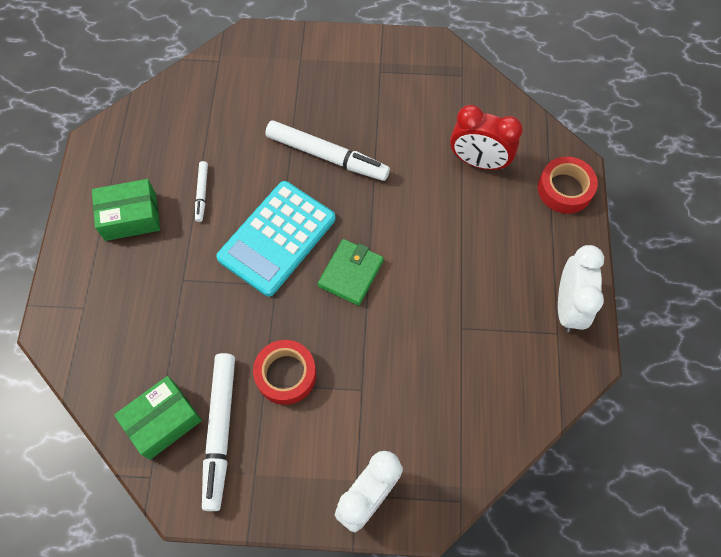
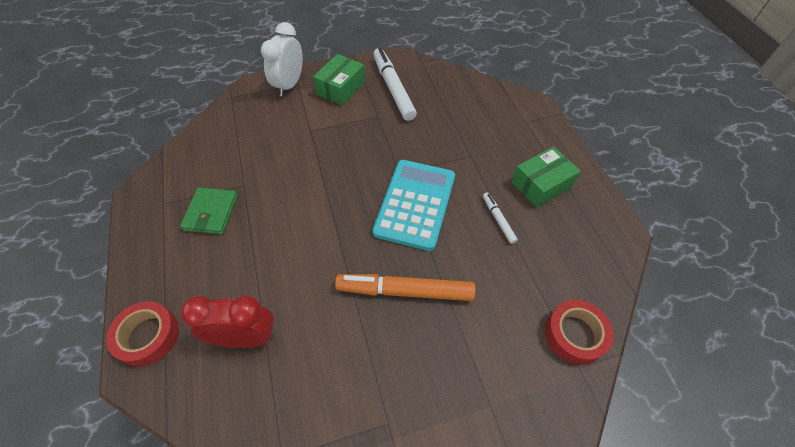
camera: 160 degrees right, 10 degrees down
(163, 421) = (431, 84): green box -> green box (341, 88)
(286, 374) = (365, 124): red tape -> red tape (575, 335)
(327, 156) = (405, 291): white marker -> orange marker
(350, 273) = (343, 197): green wallet -> green wallet (211, 213)
(568, 306) = (152, 225): white clock -> none

